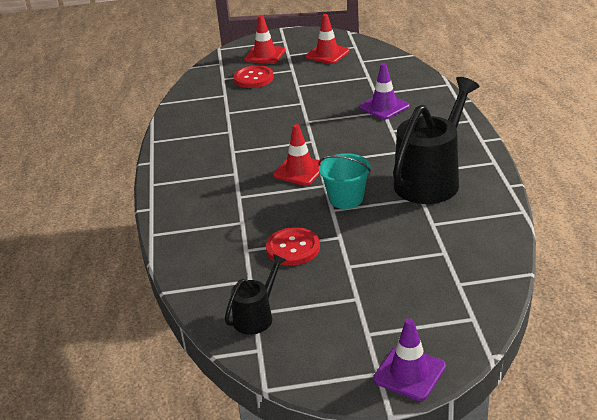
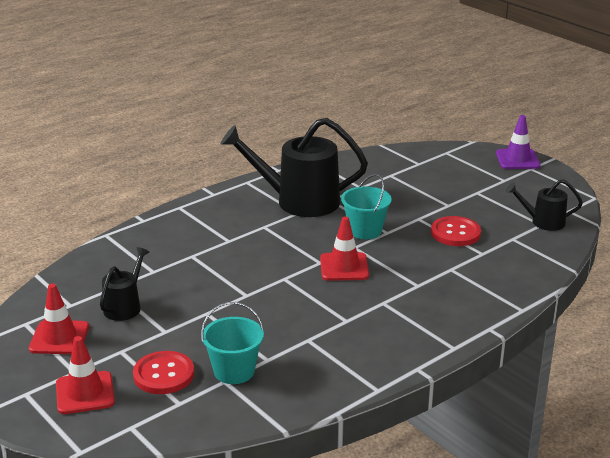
camera: 125 degrees left, 5 degrees down
(229, 99) = (234, 371): none -> turquoise bucket
(340, 77) = (125, 306): none -> black watering can
(384, 107) = (182, 257): purple traffic cone -> none

